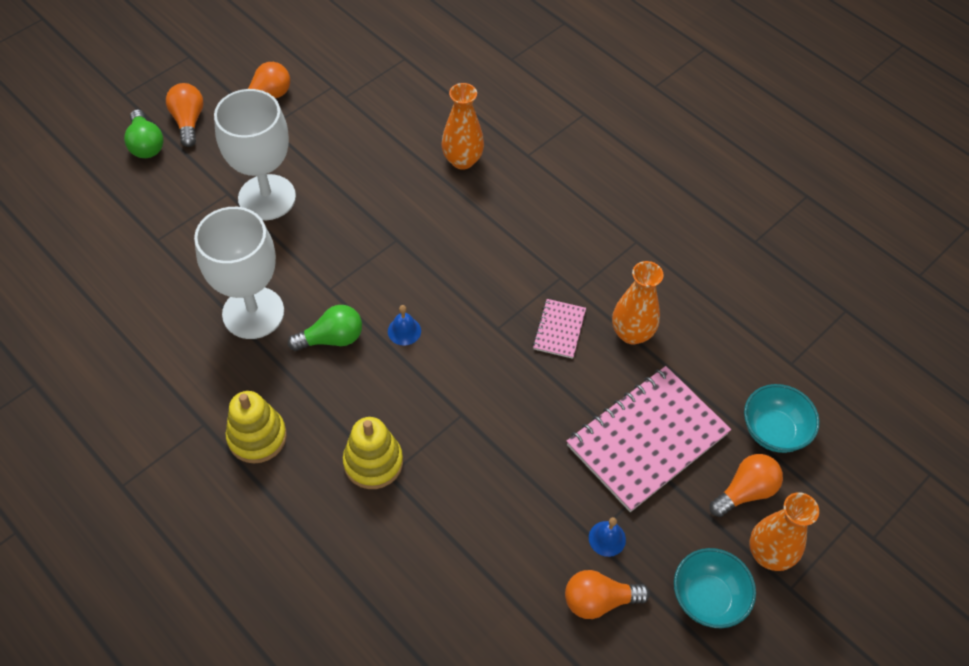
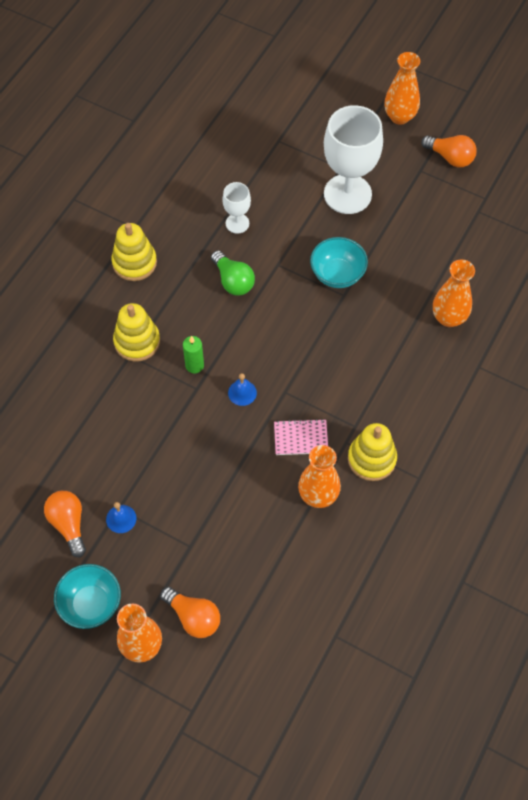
camera: 75 degrees right, 5 degrees up
(146, 144) = (364, 99): green light bulb -> none
(188, 121) = (399, 117): orange light bulb -> orange vase
(253, 313) = (237, 223): white goblet -> white goblet, size x0.49
(404, 331) = (258, 327): blue bell -> blue bell (242, 392)
(430, 408) = (194, 365): none -> green candle
(603, 274) = (371, 459): none -> yellow stacking toy
(647, 439) = (218, 529): pink notebook -> none
(773, 431) = (259, 631): turquoise bowl -> turquoise bowl (337, 274)

